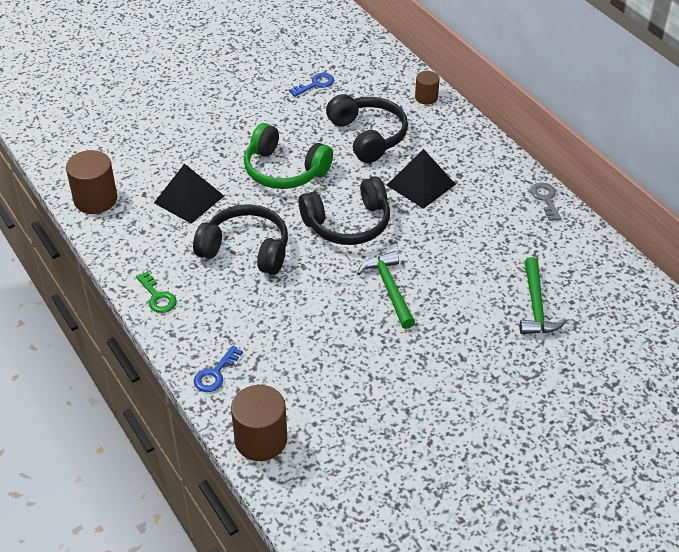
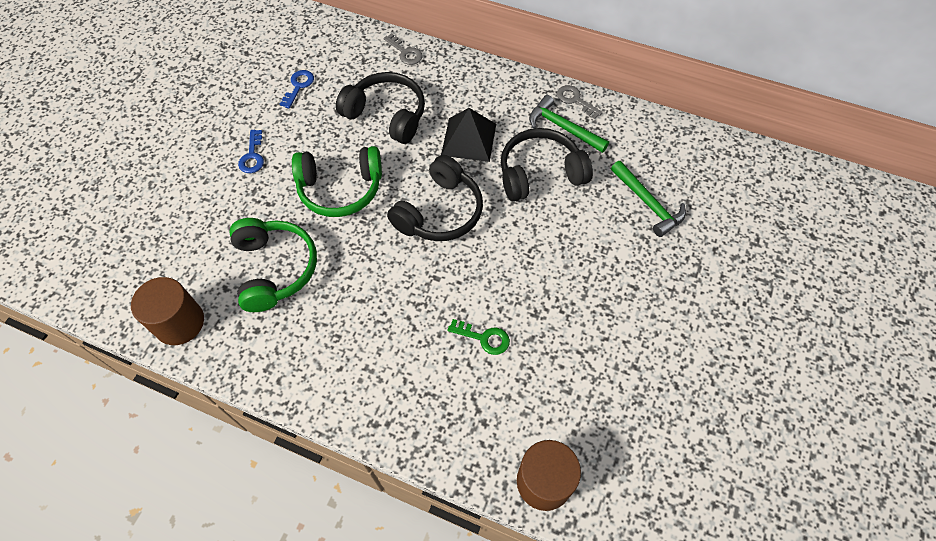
camera: 35 degrees left, 15 degrees up
(157, 297) = (329, 393): green key -> green key (484, 338)
(189, 199) = (274, 269): black pyramid -> green headphones
(215, 374) = (449, 440): blue key -> blue key (252, 156)
(246, 250) = (372, 291): black headphones -> black headphones (540, 174)
(389, 289) = (525, 256): green hammer -> green hammer (563, 128)
(426, 97) = (405, 52): brown cylinder -> grey key

